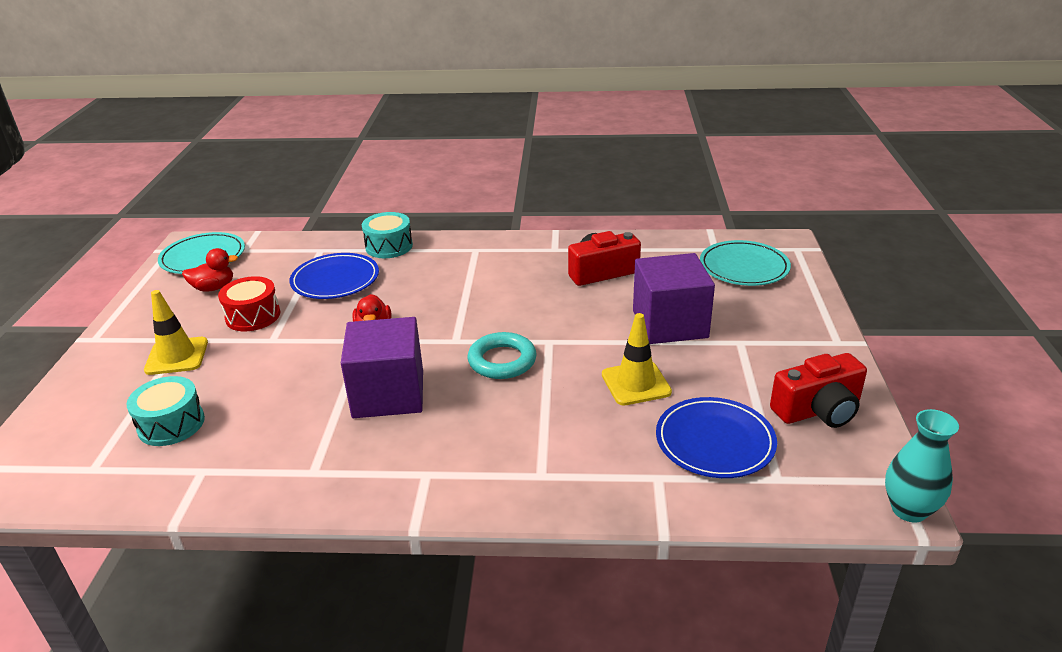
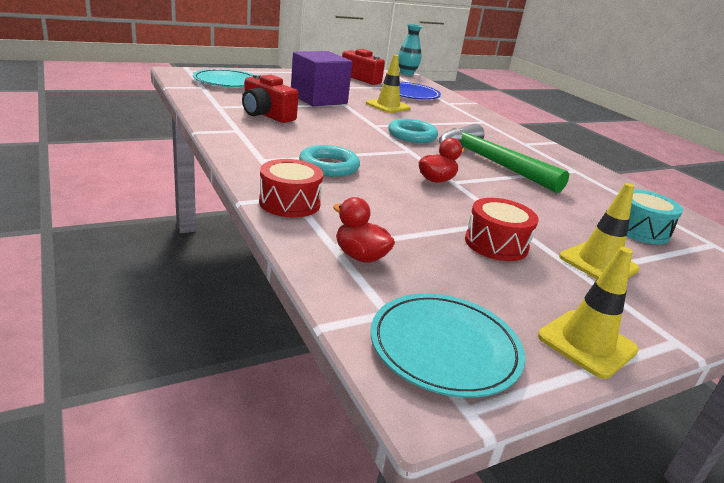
camera: 125 degrees left, 5 degrees down
(143, 302) = (587, 343): none -> yellow traffic cone
(214, 288) = (491, 295): red duck -> red duck (360, 256)
(335, 280) = (386, 217): blue plate -> none
(388, 394) = (490, 162): purple cube -> green hammer
(389, 246) = (289, 203): turquoise drum -> red drum
(443, 278) = (329, 166): none -> turquoise ring

